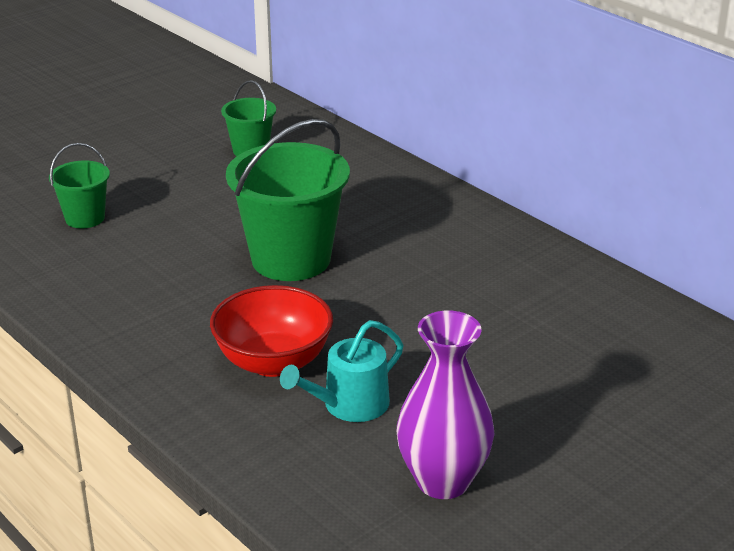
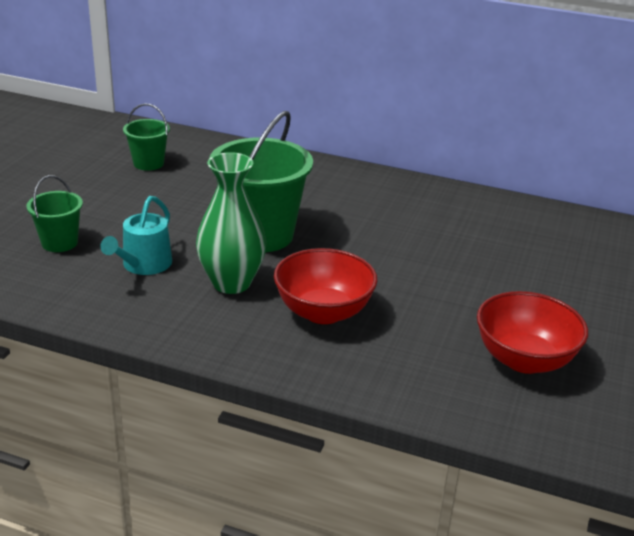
camera: 30 degrees left, 0 degrees up
(210, 304) = (231, 283): none -> green vase
(349, 405) = (409, 327): turquoise watering can -> turquoise watering can (143, 265)
(443, 481) = (524, 359): purple vase -> red bowl

